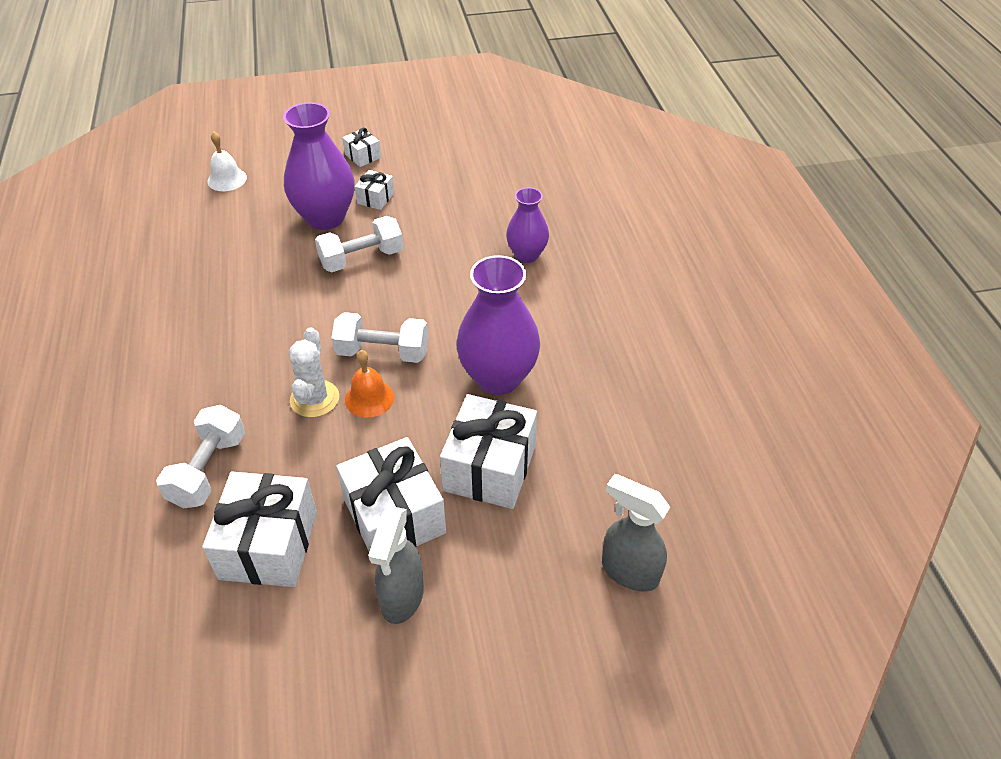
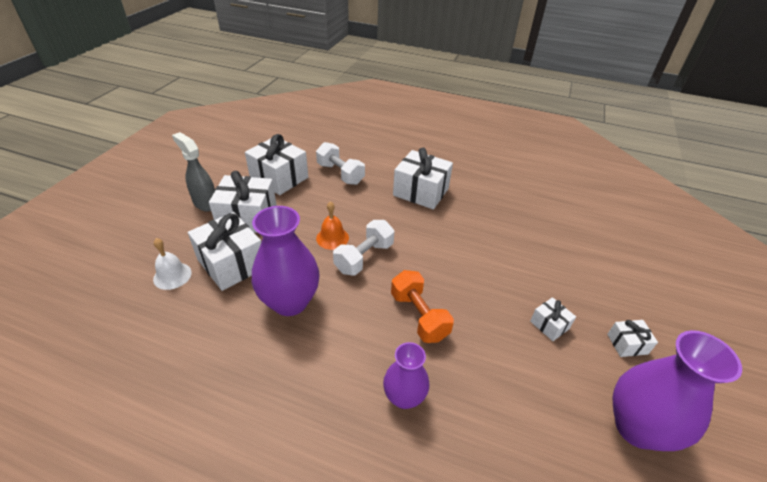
camera: 120 degrees right, 5 degrees down
(204, 357) = (421, 192): none -> white gift
(227, 179) = (612, 249): white bell -> white bell (172, 275)
(314, 399) = (352, 218): white cactus -> none
(325, 218) = (534, 284): purple vase -> purple vase (637, 427)
(362, 259) = (469, 284): white dumbbell -> none
(434, 277) = (419, 316): none -> orange dumbbell
(629, 571) = (106, 285): grey spray bottle -> none

